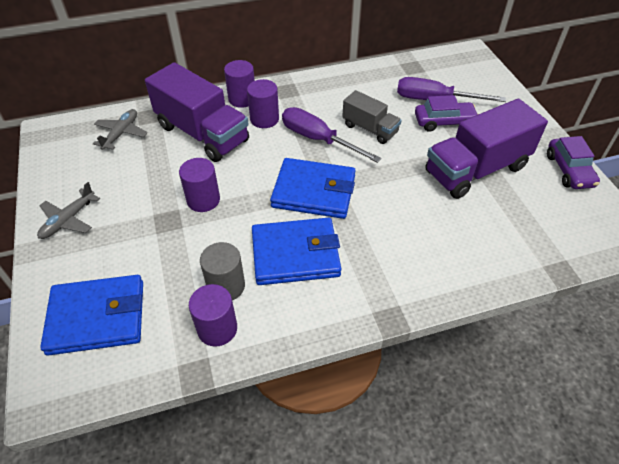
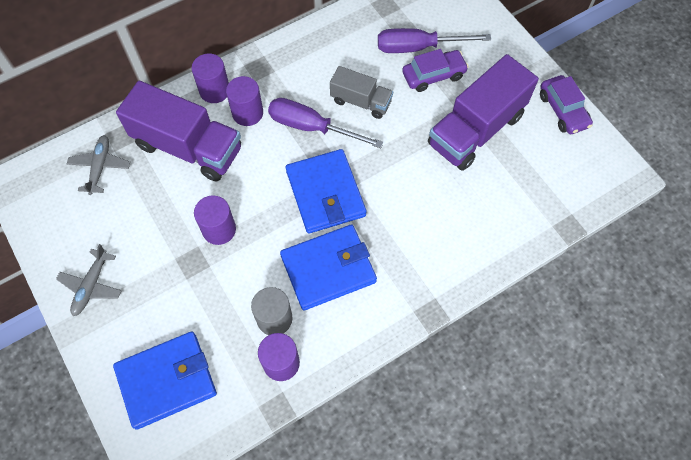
camera: 15 degrees left, 15 degrees up
(314, 191) = (325, 193): blue wallet -> blue wallet turned 75 degrees clockwise

